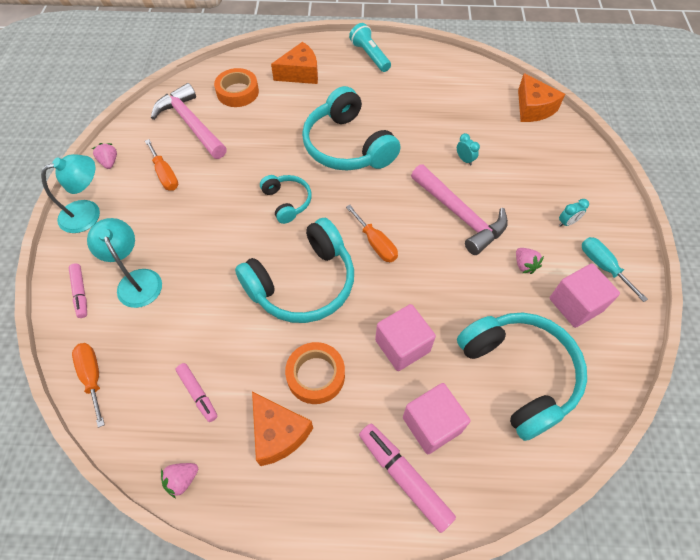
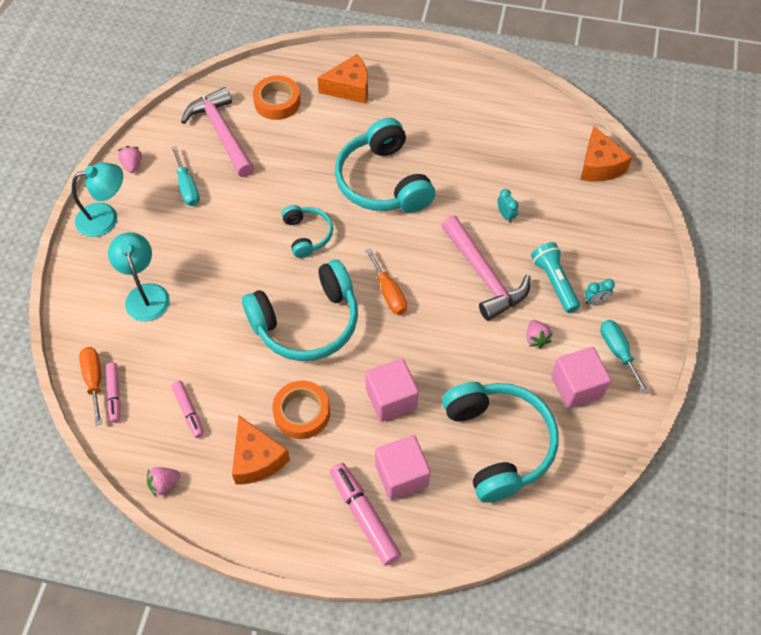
camera: 10 degrees right, 0 degrees up
(80, 292) = (91, 298): pink marker -> pink marker (114, 394)
(165, 174) = (187, 187): orange screwdriver -> turquoise screwdriver
(369, 56) = (431, 76): turquoise flashlight -> turquoise flashlight (554, 282)

